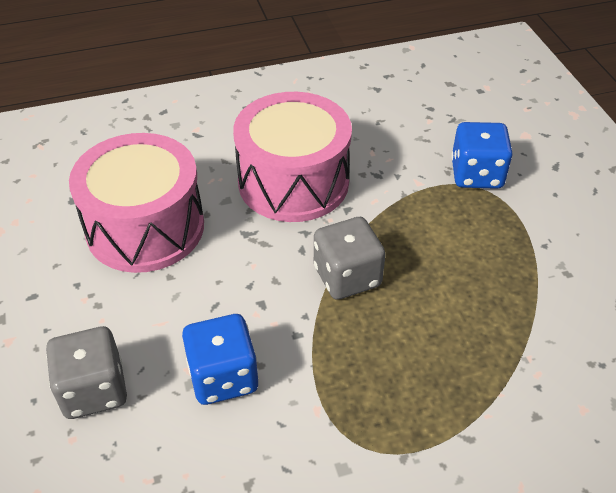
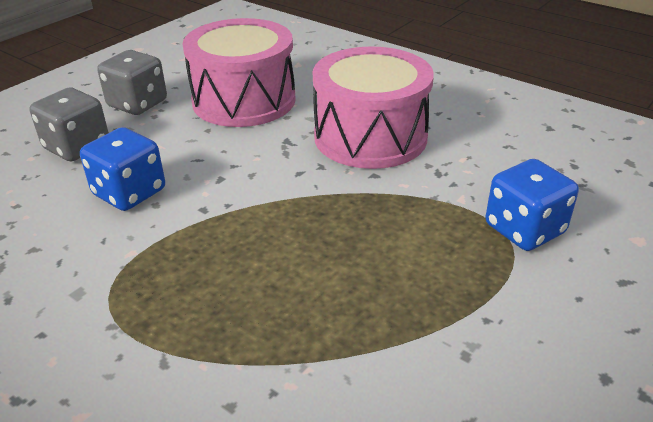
camera: 55 degrees right, 10 degrees down
(347, 276) = (293, 207): grey dice -> grey dice (137, 104)

